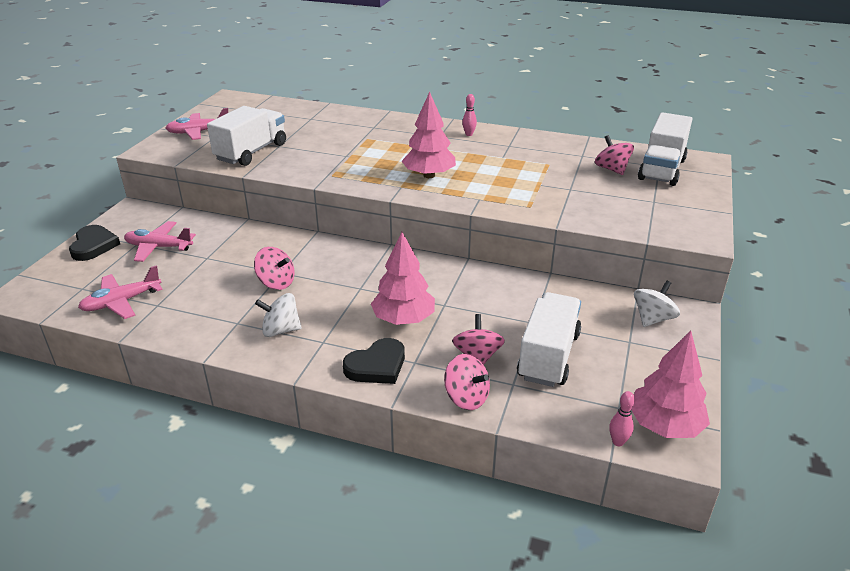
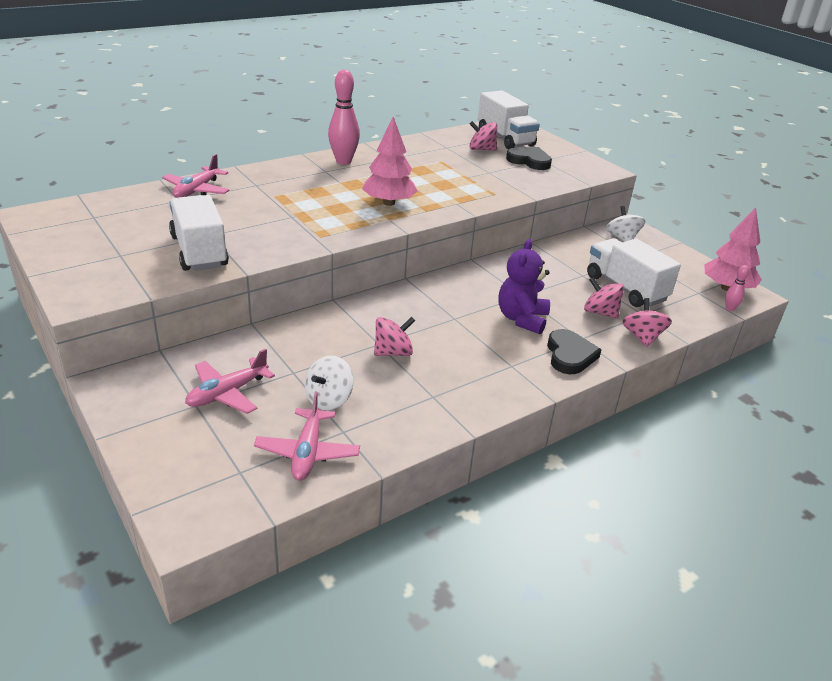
camera: 55 degrees left, 0 degrees up
(93, 245) = (153, 435): black heart -> black heart (529, 161)
(198, 132) = (90, 259): pink plane -> pink plane (197, 190)
(281, 330) = (471, 378): white spinning top -> white spinning top (329, 399)
(403, 319) = (522, 319): pink tree -> purple teddy bear
(466, 398) = (642, 337): pink spinning top -> pink spinning top turned 75 degrees counterclockwise
(469, 134) = (343, 161): pink bowling pin -> pink bowling pin, size x2.10

